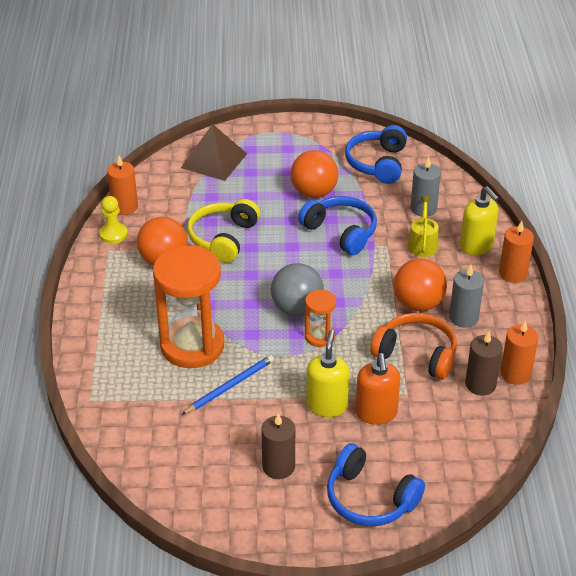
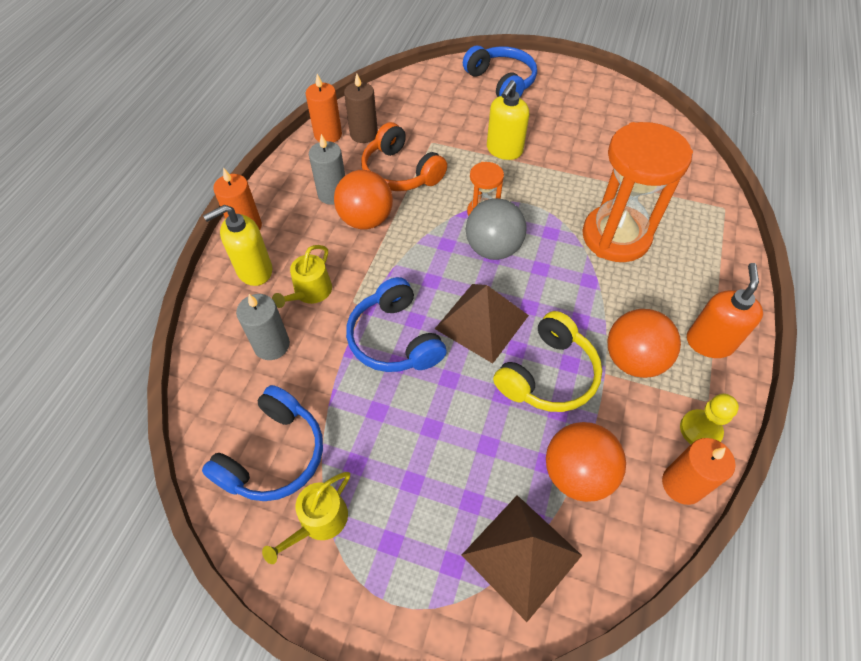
camera: 160 degrees left, 15 degrees up
(230, 386) = (586, 187): blue pencil -> none
(278, 466) = (562, 117): brown candle -> none
(283, 257) = (481, 322): none -> brown pyramid
(314, 193) = (396, 422): orange ball -> orange ball (577, 474)
(331, 147) = (319, 521): none -> yellow watering can
(376, 413) = (465, 134): orange soap dispenser -> orange soap dispenser (709, 342)
(476, 246) = (254, 270): yellow soap dispenser -> yellow soap dispenser turned 105 degrees counterclockwise

